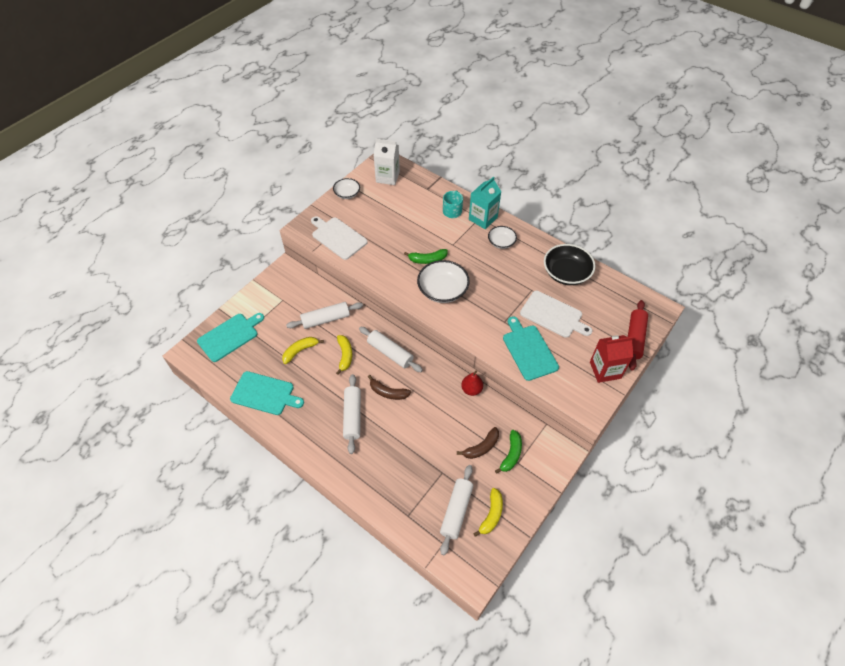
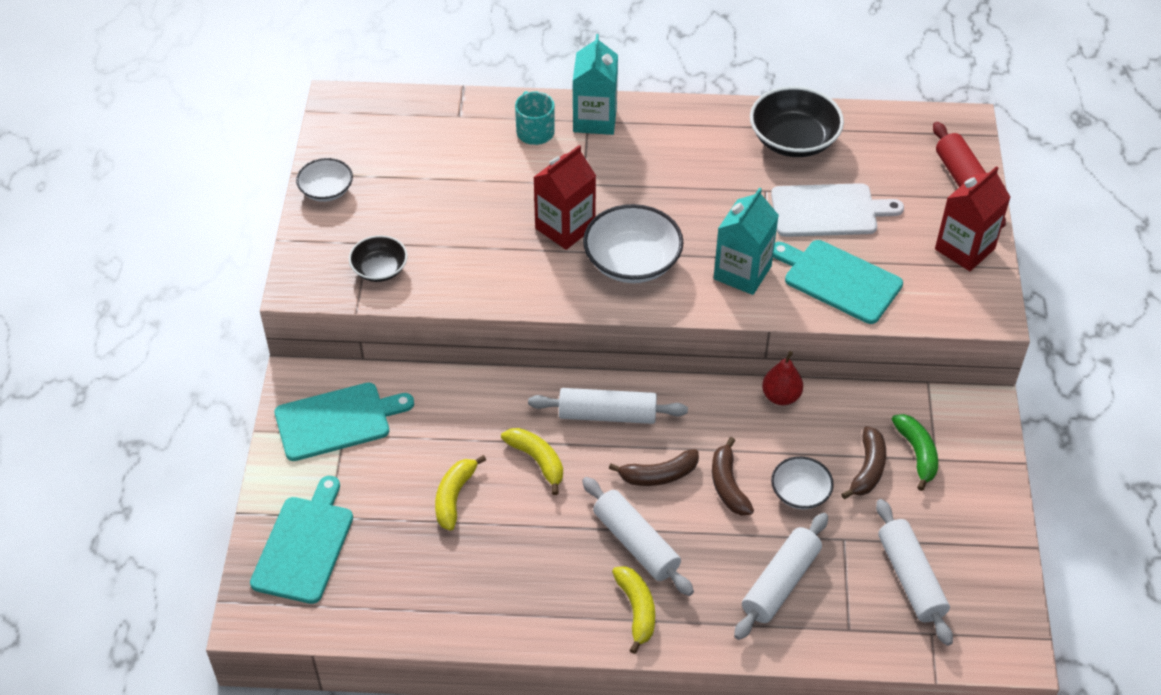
camera: 35 degrees left, 5 degrees down
(265, 394) = (458, 598): turquoise cutting board -> turquoise cutting board (337, 421)
(325, 319) = (451, 423): white rolling pin -> white rolling pin (780, 583)
(338, 237) = (379, 269): white cutting board -> black bowl
(387, 177) = (372, 128): white carton -> none
(413, 415) = (728, 485): none -> brown banana
(427, 259) = (565, 228): green banana -> red carton
(487, 322) = (742, 272): none -> turquoise carton
(491, 515) = (962, 552): yellow banana -> yellow banana (636, 610)
(501, 242) = (656, 142): white bowl -> white bowl (800, 492)

